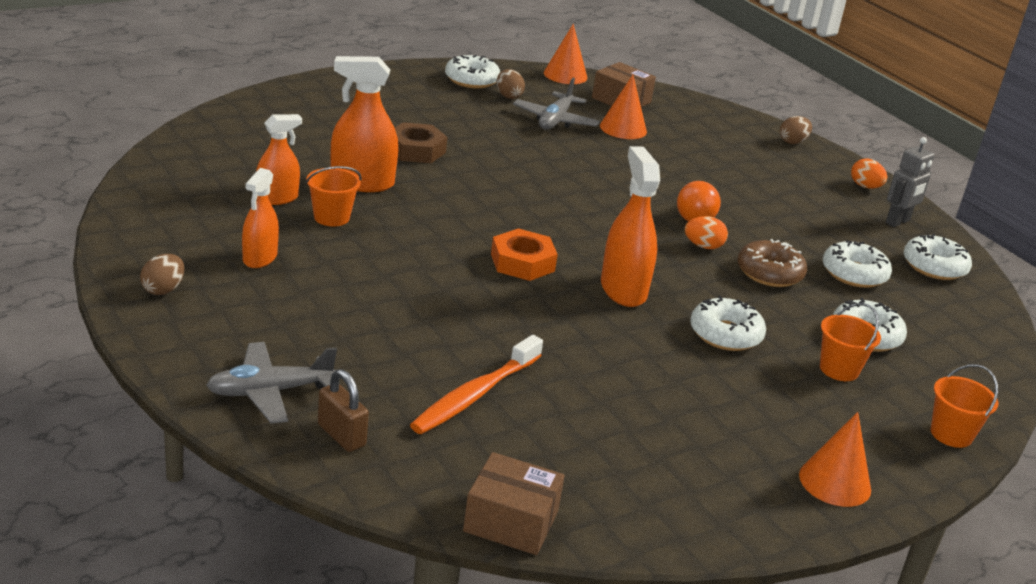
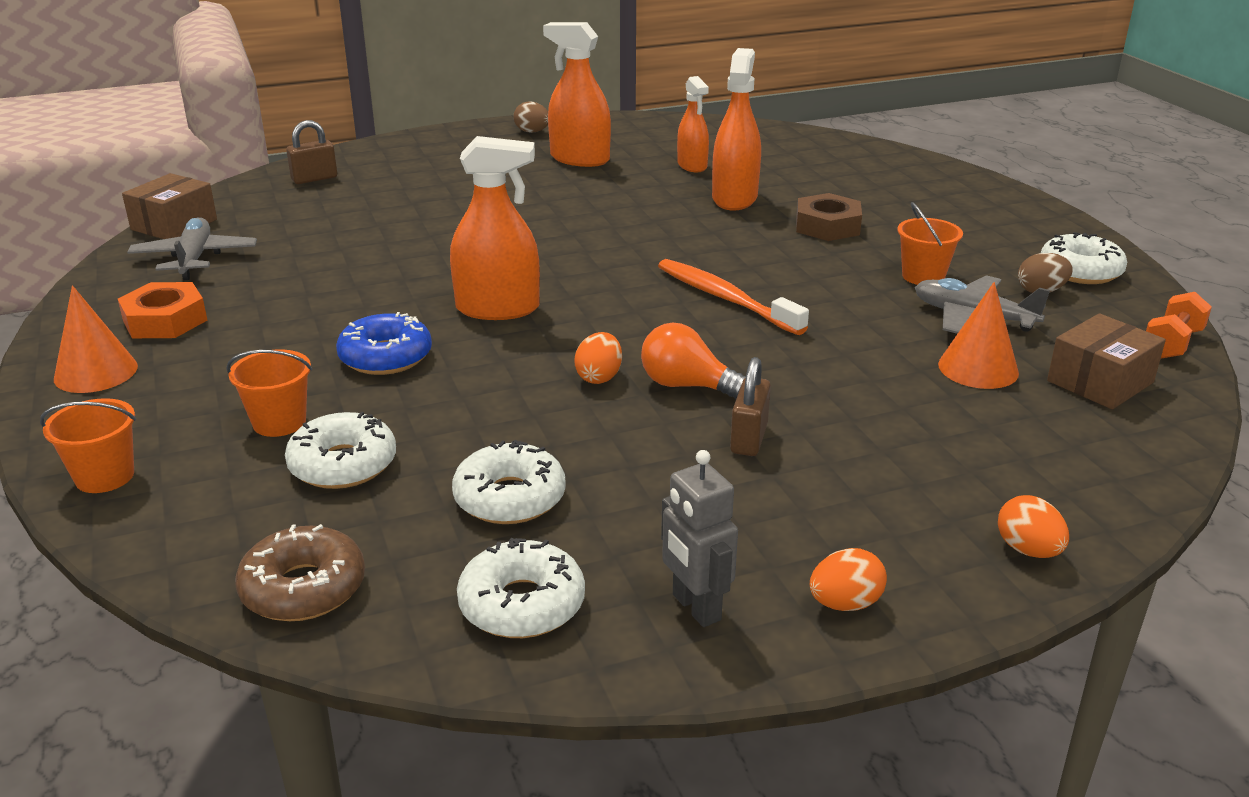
camera: 105 degrees right, 0 degrees up
(260, 258) = (579, 159): orange spray bottle -> orange spray bottle, size x1.54
(269, 392) = (380, 160): grey plane -> grey plane (195, 259)
(331, 217) = (656, 184): orange bucket -> orange bucket (923, 276)
(475, 395) = (340, 224): orange toothbrush -> orange toothbrush (726, 299)
(522, 262) = (564, 261): orange nut -> orange nut (165, 320)
(565, 75) = (1172, 344): orange cone -> orange dumbbell
(725, 334) = (385, 357): white donut -> blue donut
(744, 200) = (748, 439): none -> brown padlock
(769, 273) = (522, 417): brown donut -> brown donut (303, 588)
(792, 142) = (1028, 550): brown egg -> orange egg

